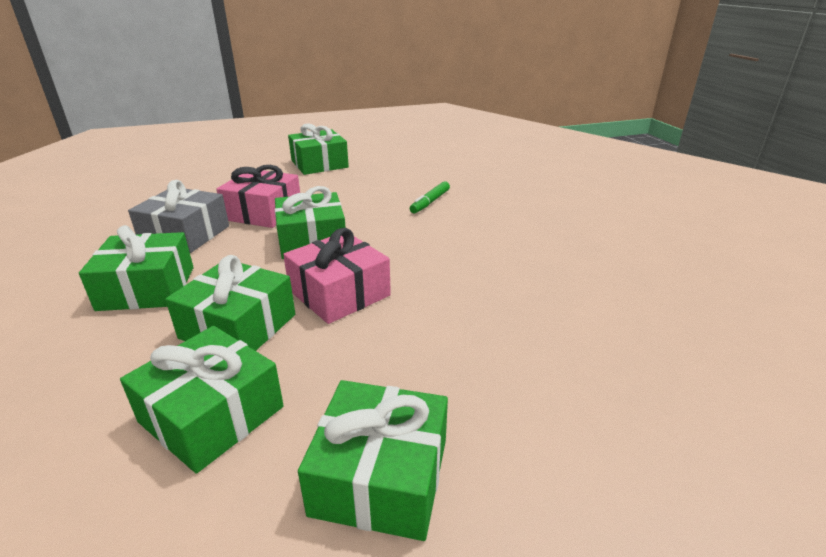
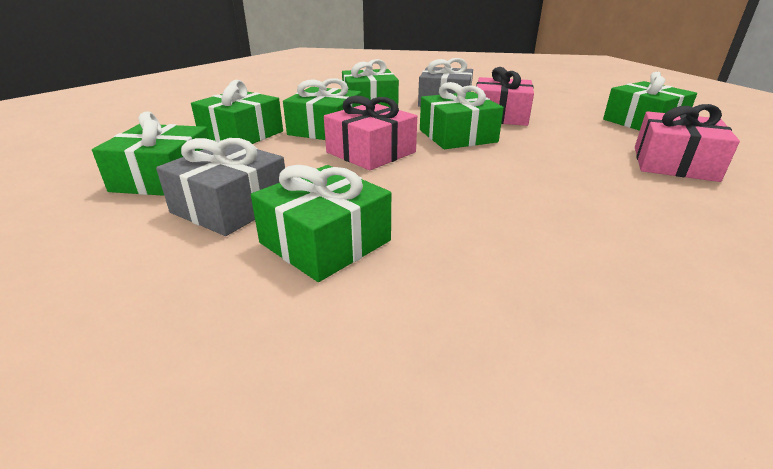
camera: 85 degrees right, 0 degrees up
(403, 175) = (674, 163): none -> pink gift
(430, 202) = (600, 182): green marker -> none
(471, 388) = (231, 206): none -> grey gift
(533, 321) = (325, 242): none -> green gift

